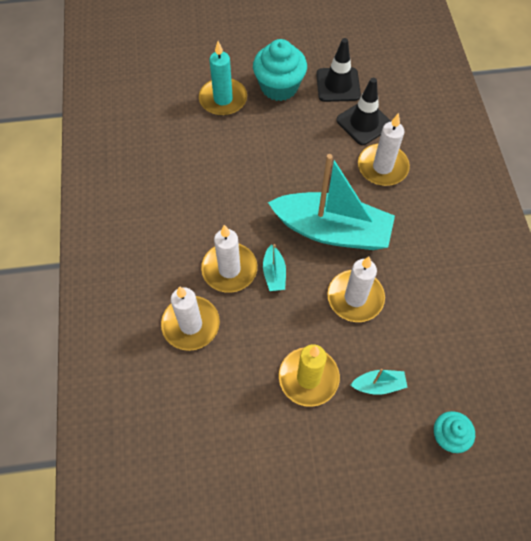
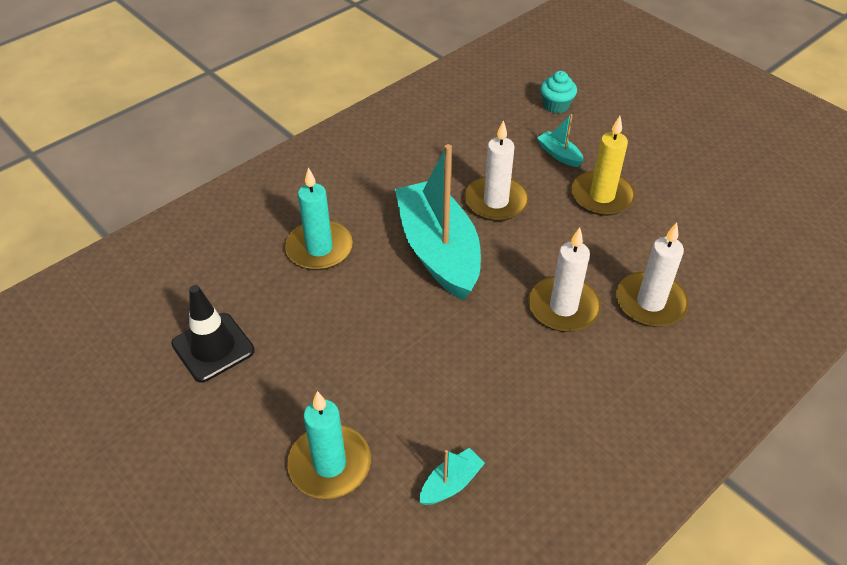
camera: 125 degrees left, 15 degrees down
(274, 273) = (531, 270): turquoise boat -> turquoise boat (451, 483)
(279, 87) = (259, 410): turquoise cupcake -> none
(364, 123) = (263, 293): black traffic cone -> none
(382, 167) = (319, 248): white candle -> turquoise candle

